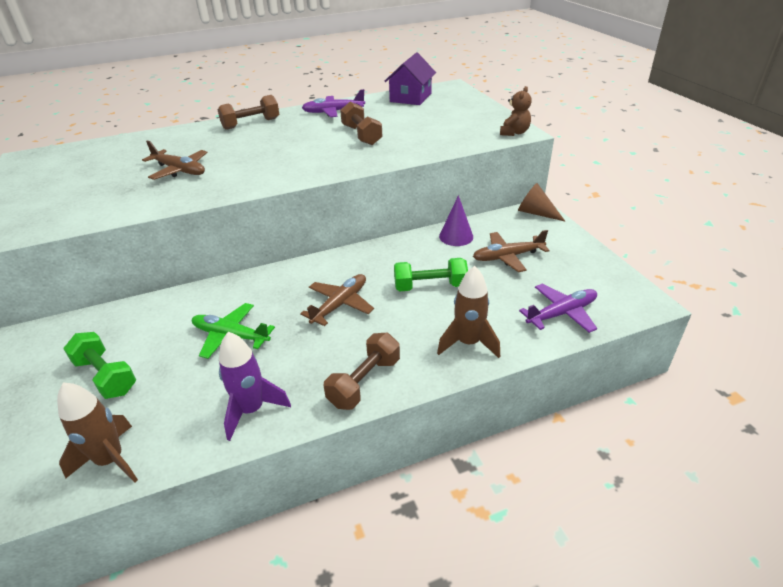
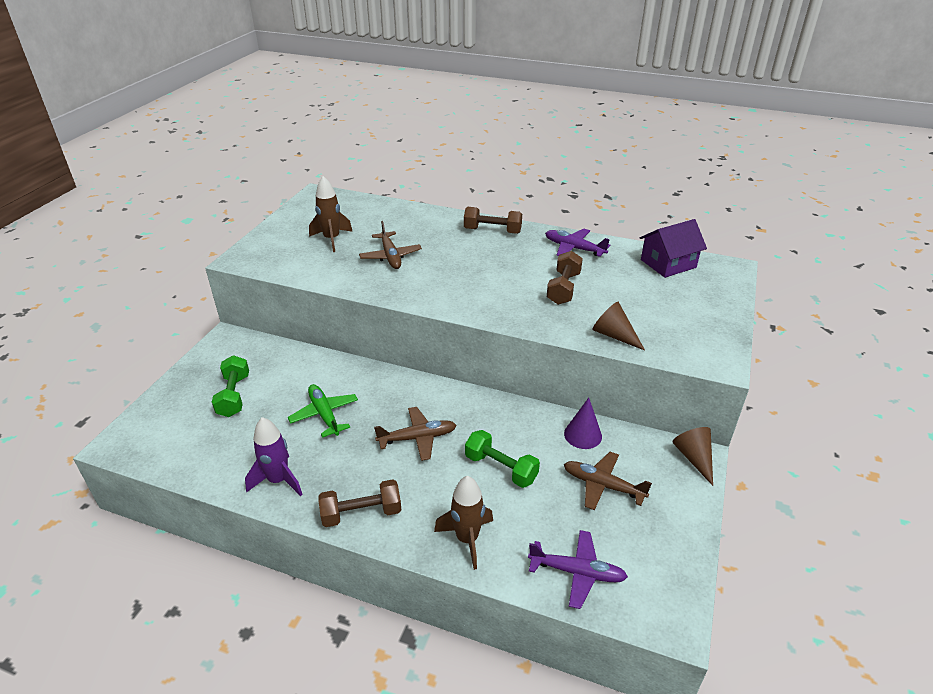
camera: 40 degrees right, 0 degrees up
(111, 460) = (184, 457): brown rocket -> brown rocket (332, 239)
(437, 145) = (614, 335): none -> brown cone
(514, 133) = (712, 360): brown teddy bear -> none

